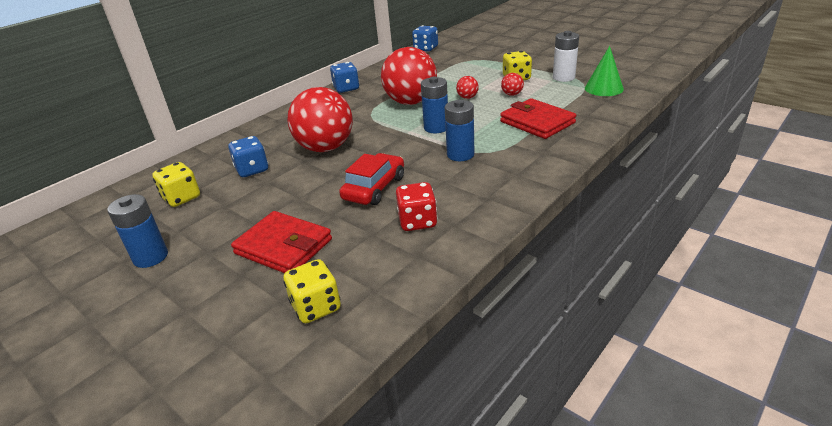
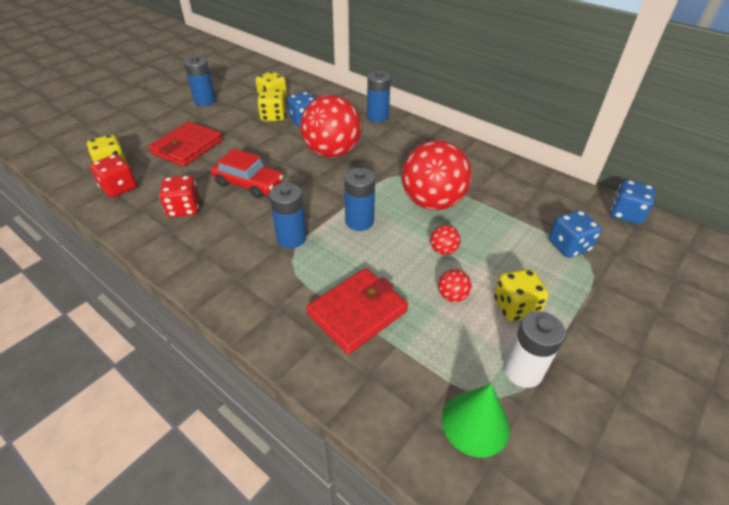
camera: 85 degrees right, 10 degrees up
(232, 191) = (273, 117): none -> yellow dice
(263, 129) = (377, 116): none -> blue battery
(346, 88) = (472, 154): blue dice -> blue dice (568, 246)
(372, 284) = (119, 188): none -> red dice

